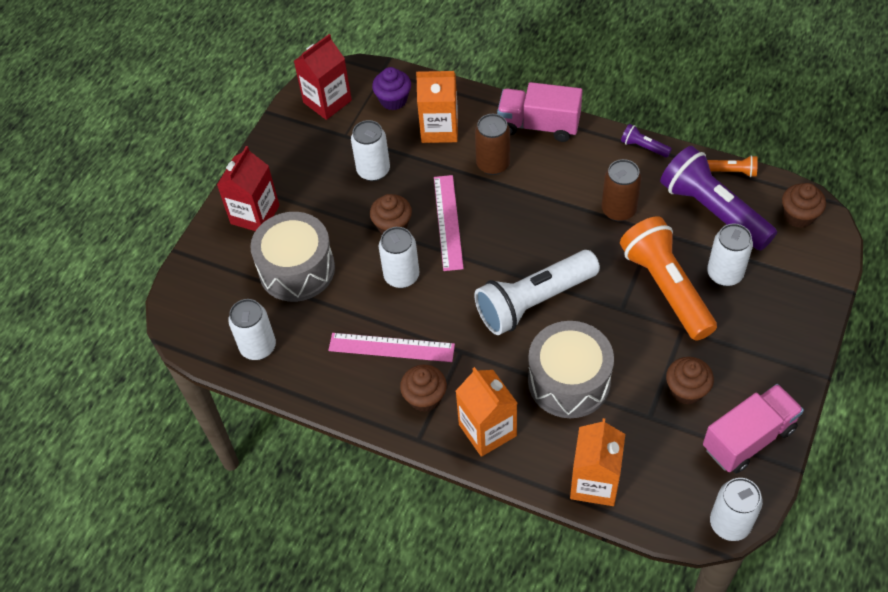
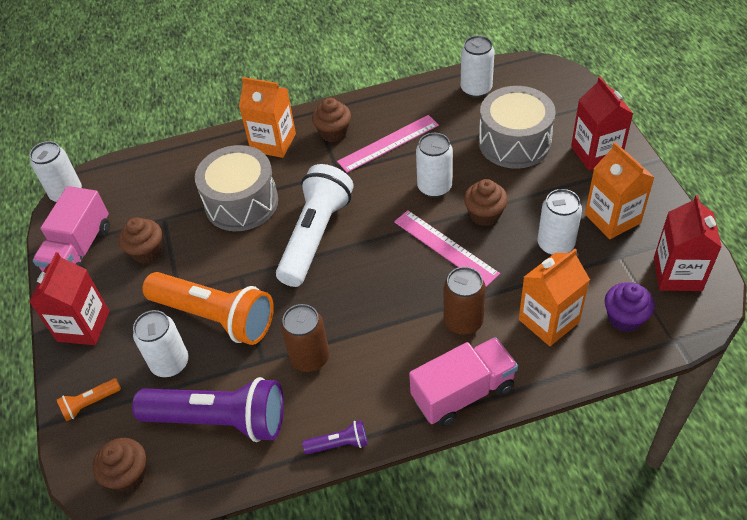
camera: 140 degrees right, 5 degrees down
(594, 482) = (176, 160): orange carton -> orange carton (612, 218)
(732, 171) = (226, 481): orange flashlight -> orange flashlight (90, 404)
(780, 354) = (83, 326): none -> red carton

